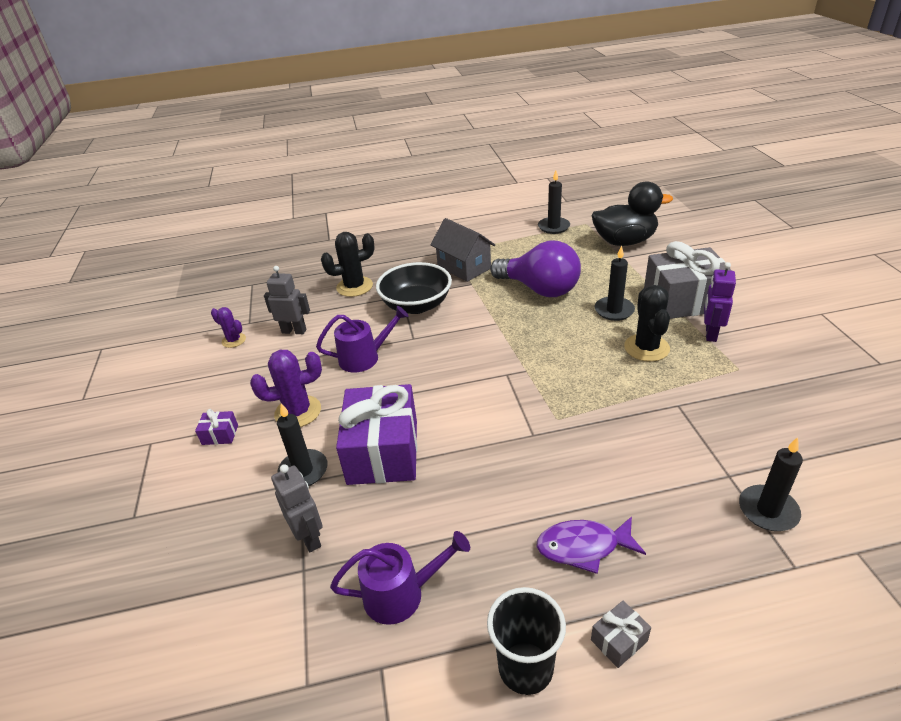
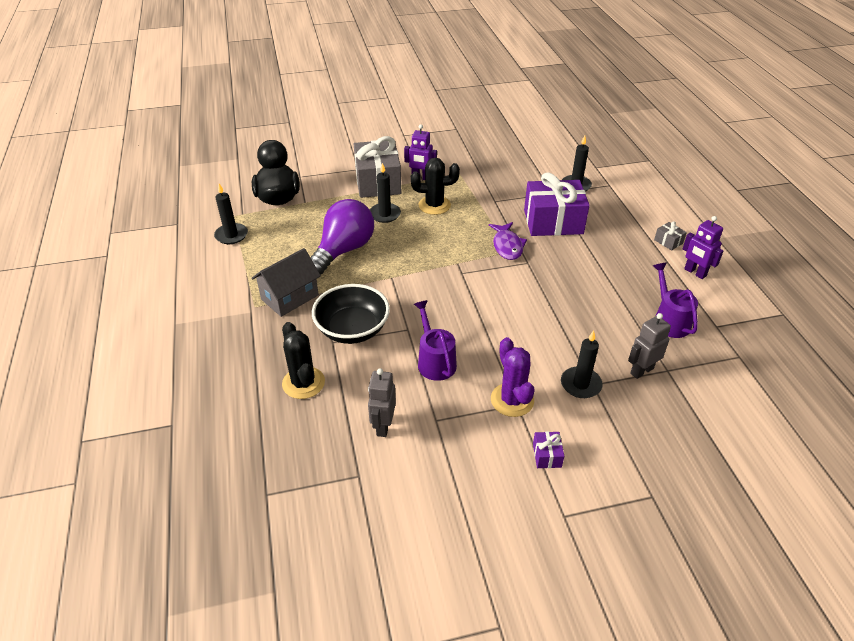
camera: 95 degrees left, 5 degrees up
(234, 340) = (394, 483): purple cactus -> none
(383, 452) = (553, 338): purple gift -> purple gift (553, 222)
(525, 668) = (695, 272): black cup -> purple robot
(583, 547) = (615, 248): purple fish -> purple fish (507, 246)

